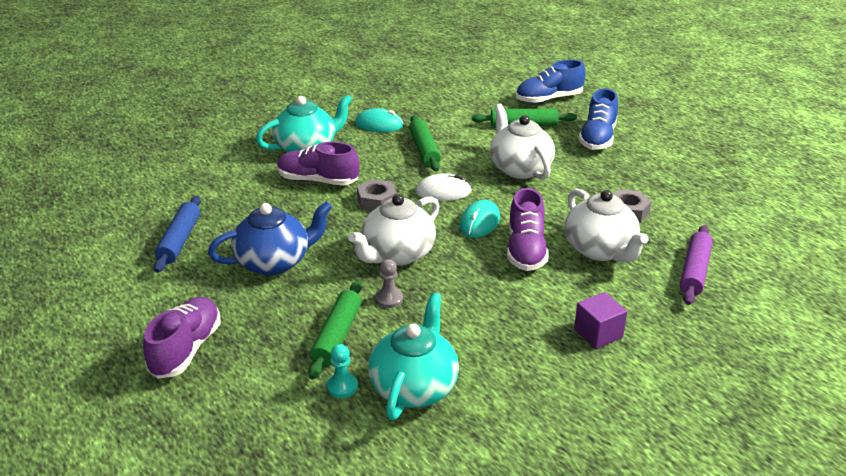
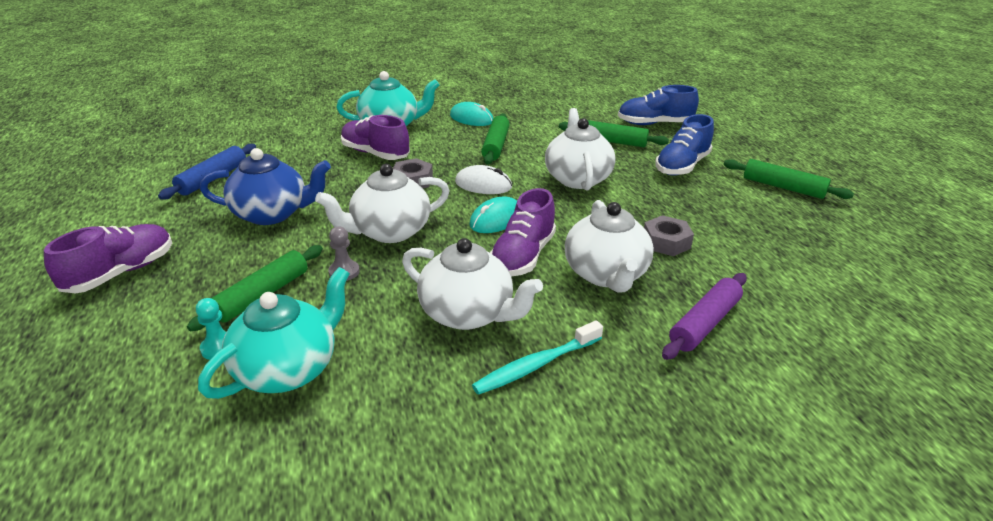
camera: 20 degrees right, 0 degrees up
(518, 308) = (468, 313): none -> white teapot
(598, 333) = (536, 365): purple cube -> turquoise toothbrush
(687, 142) = (783, 187): none -> green rolling pin

